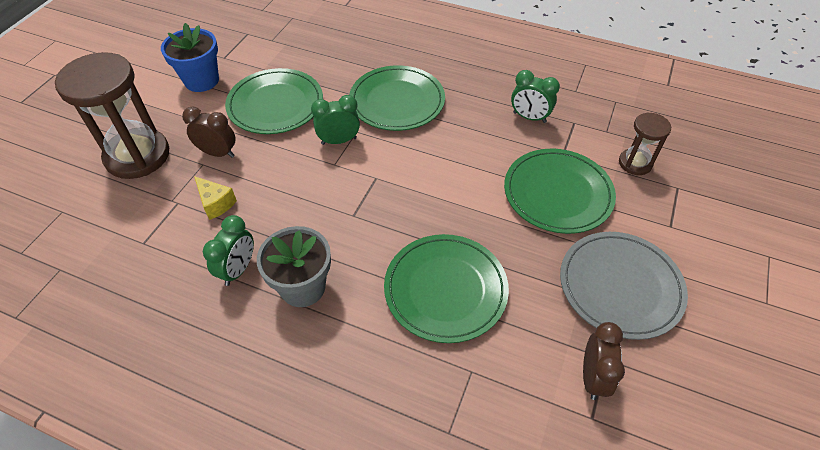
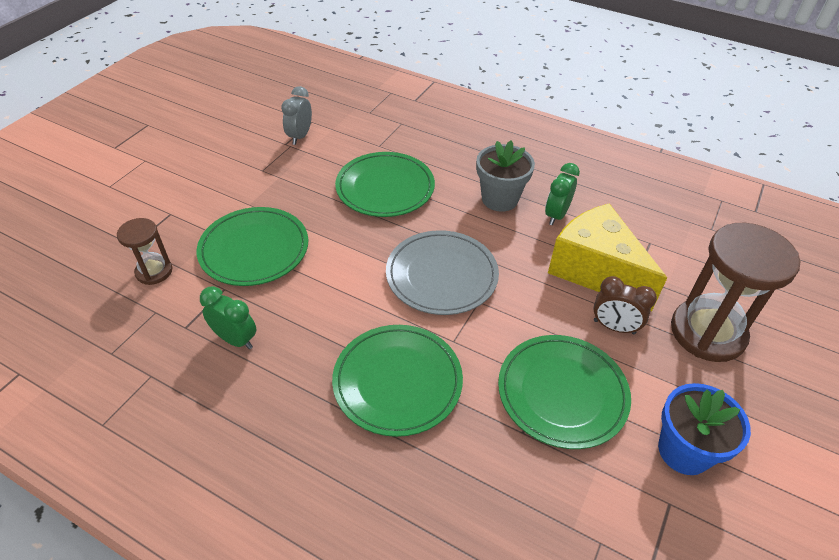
camera: 175 degrees left, 5 degrees down
(216, 203) = (595, 271): yellow cheese -> yellow cheese, size x2.39
(339, 141) = (474, 329): green clock -> none
(592, 377) = (300, 136): brown clock -> grey clock
(620, 286) = (247, 178): grey plate -> grey plate (441, 275)

